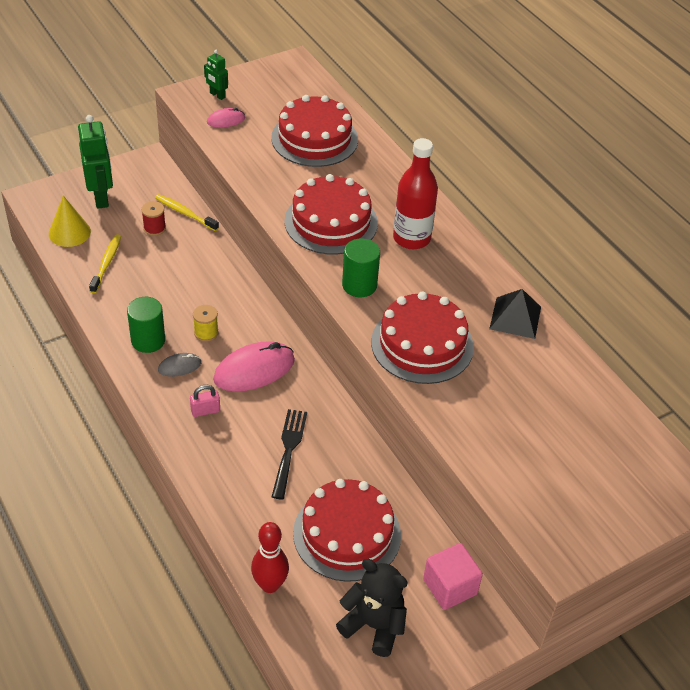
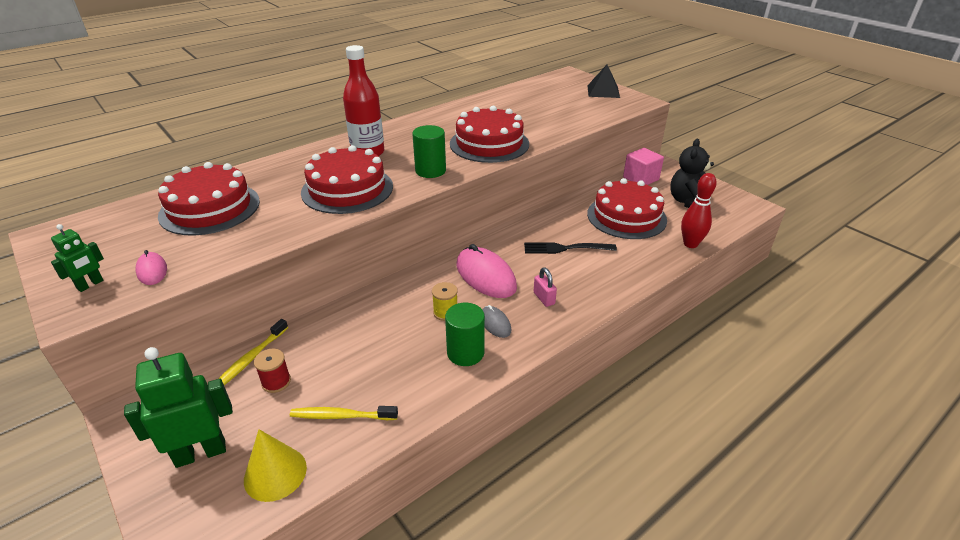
camera: 95 degrees left, 10 degrees down
(515, 317) = (450, 115): black pyramid -> black pyramid (603, 91)

